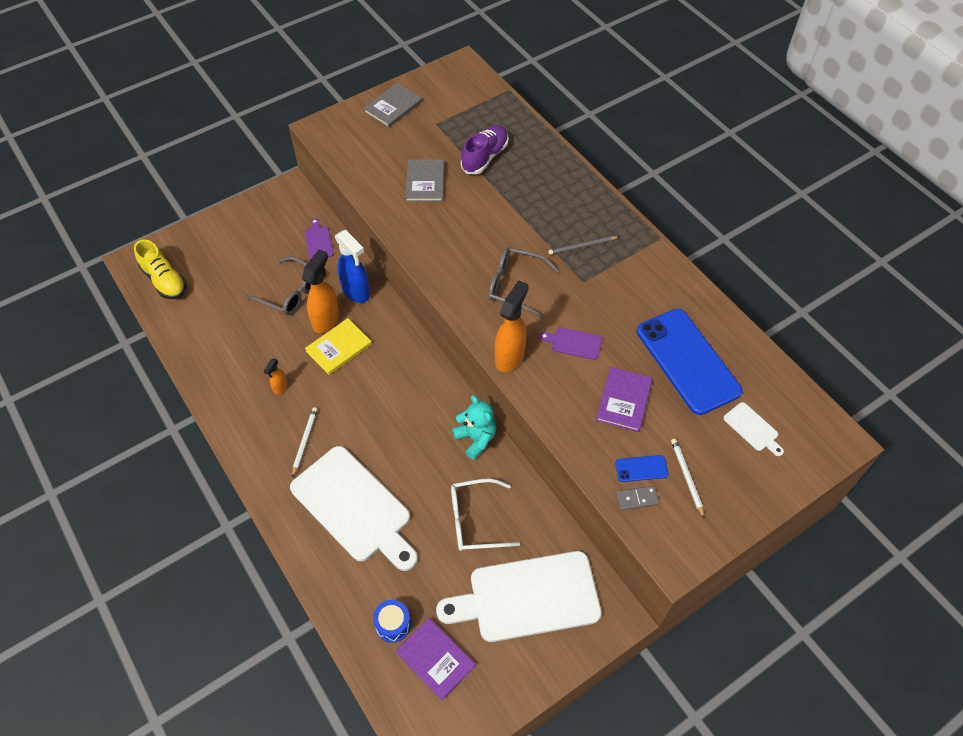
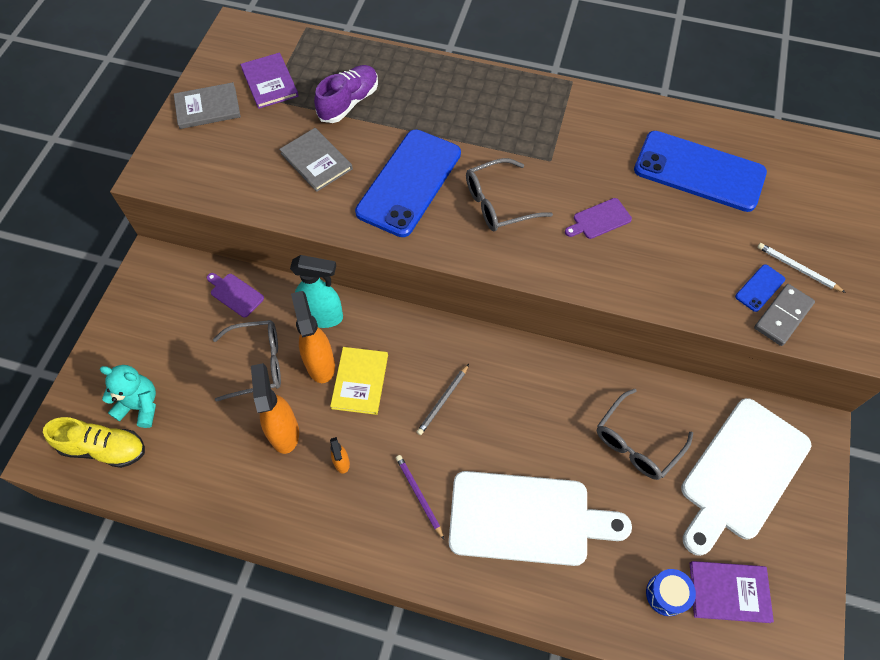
camera: 40 degrees left, 5 degrees up
(304, 441) = (419, 495): white pencil -> purple pencil
(356, 292) = (323, 316): blue spray bottle -> turquoise spray bottle
(393, 107) = (207, 108): grey book -> grey book turned 75 degrees clockwise
(470, 233) = (409, 182): none -> blue phone
(475, 520) = (637, 442): white glasses -> grey glasses
(476, 438) = (565, 370): turquoise teddy bear -> turquoise teddy bear (140, 406)
(485, 157) = (349, 102): purple shoe -> purple shoe turned 45 degrees clockwise
(510, 356) = (560, 270): orange spray bottle -> orange spray bottle (284, 431)
(582, 246) = (518, 130): grey pencil -> grey pencil (443, 401)
(624, 400) = (688, 240): purple book -> purple book (270, 82)
(637, 499) = (783, 316): grey domino -> grey domino, size x1.50
(752, 428) = (799, 192): white cutting board -> none

